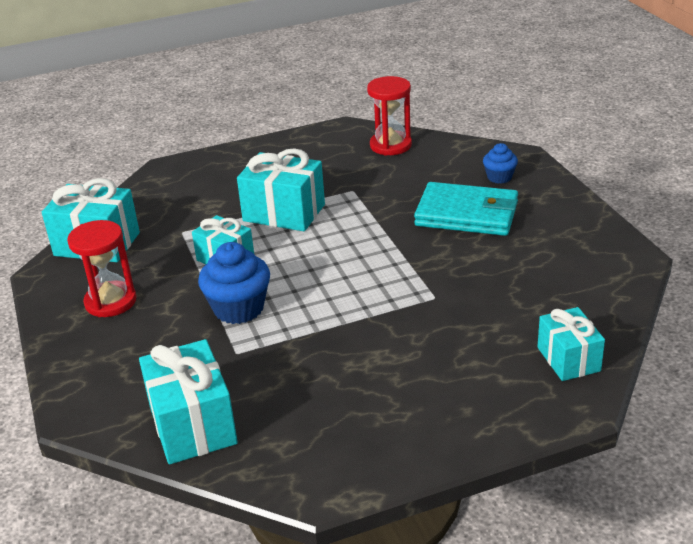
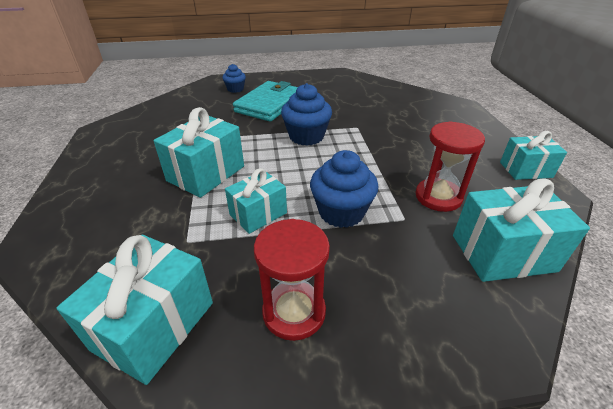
camera: 80 degrees left, 5 degrees up
(389, 260) = (306, 136): none -> blue cupcake
(390, 145) = (152, 116): red hourglass -> red hourglass (438, 197)
(568, 359) = (424, 101): turquoise gift -> turquoise gift (525, 170)

